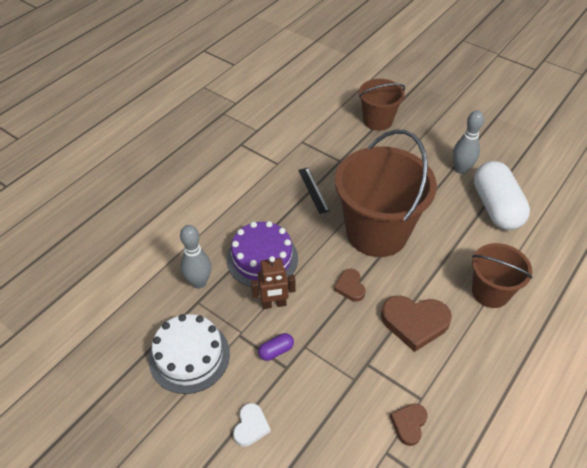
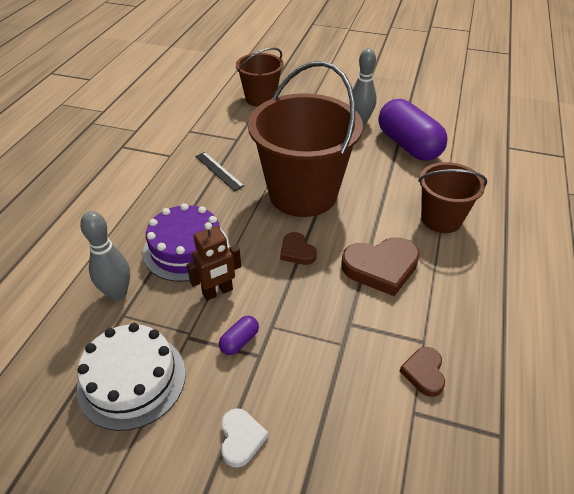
camera: 20 degrees left, 5 degrees down
(496, 207) = (408, 145): white capsule -> purple capsule

